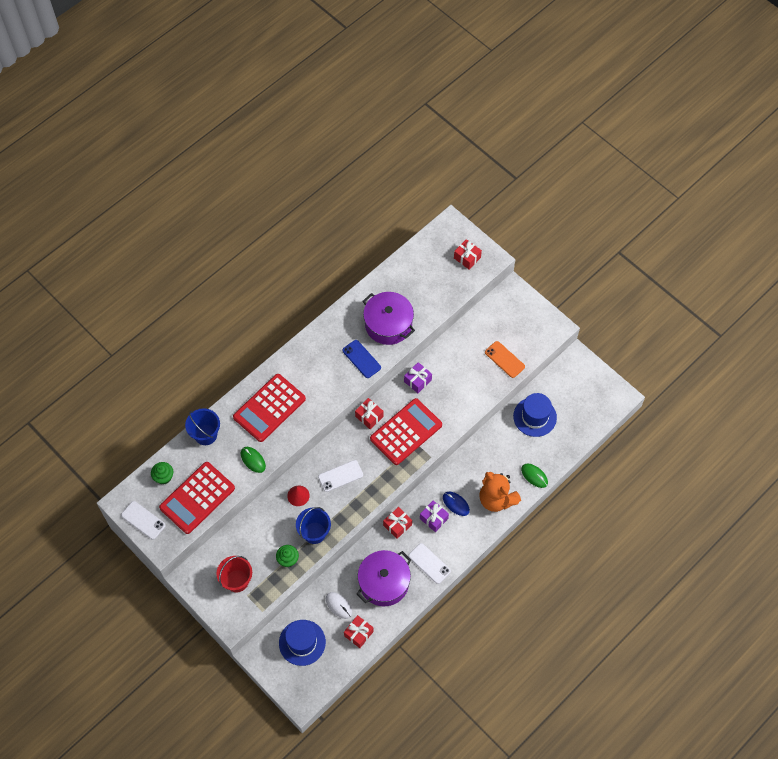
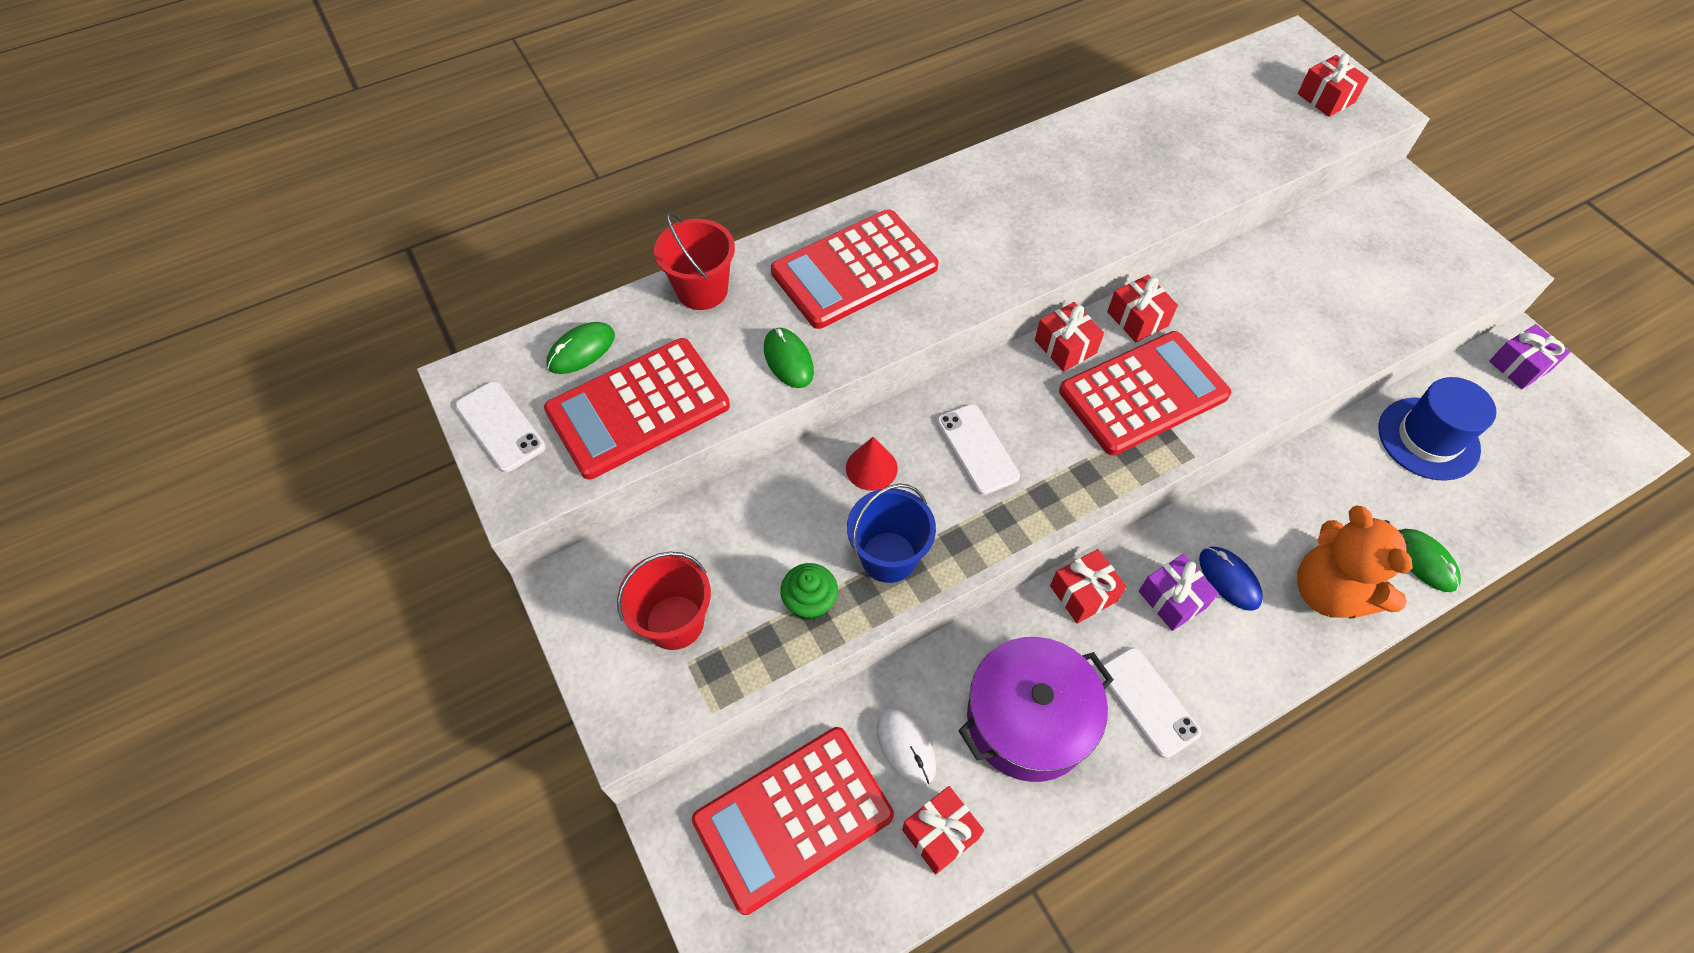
camera: 15 degrees right, 5 degrees down
(163, 477) = (581, 350): green cupcake -> green mouse
(205, 434) = (702, 290): blue bucket -> red bucket
(302, 642) = (793, 818): blue hat -> red calculator
(340, 476) = (977, 449): white phone -> white phone turned 75 degrees clockwise
(361, 359) = (1076, 222): blue phone -> none
(388, 324) = (1144, 175): purple pot -> none
(398, 394) = (1137, 319): none -> red gift
(417, 381) = (1183, 303): purple gift -> purple gift (1519, 366)
(504, 359) = (1382, 302): orange phone -> none

